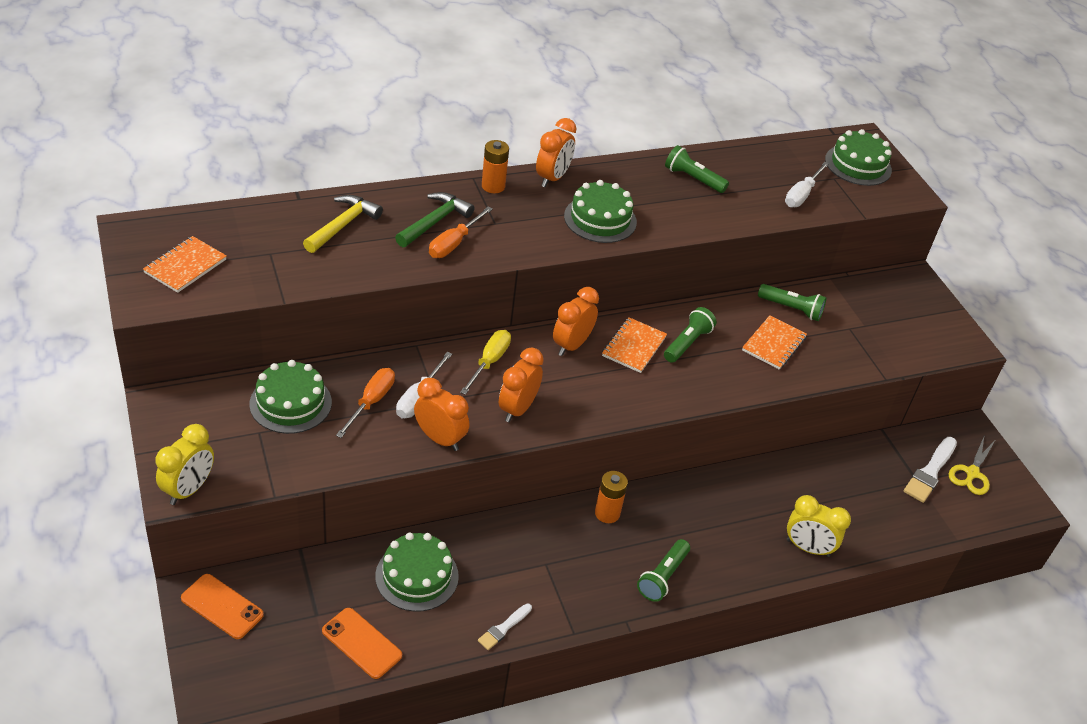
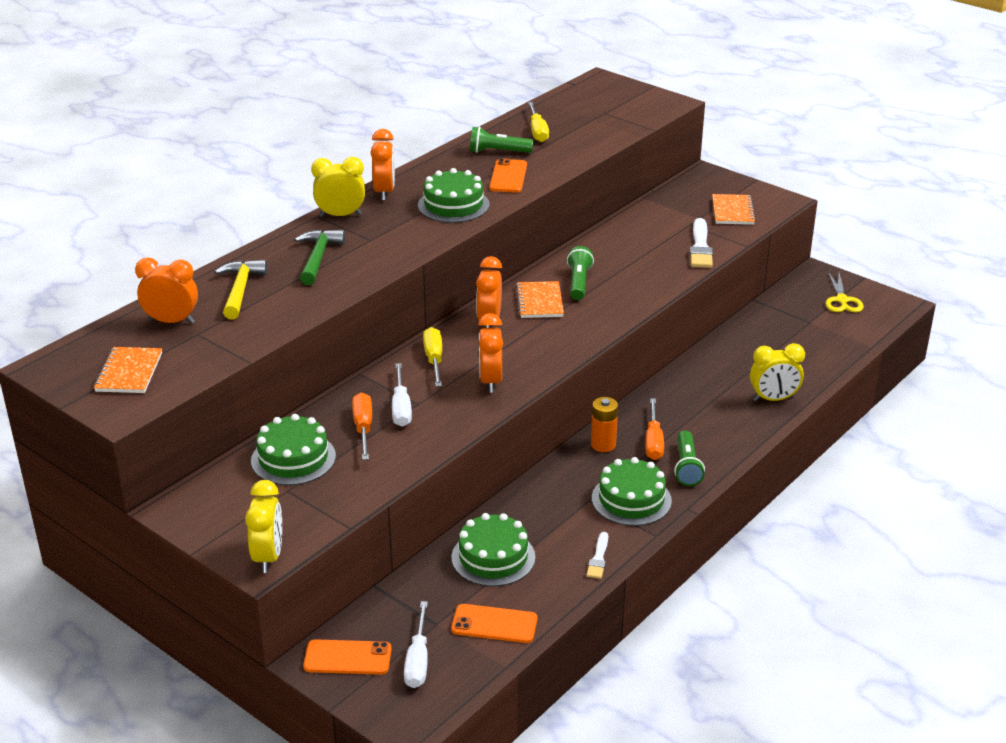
camera: 25 degrees left, 10 degrees down
(440, 439) = (448, 428): orange clock -> orange clock (172, 321)
(454, 243) = (351, 266): orange screwdriver -> orange screwdriver (653, 441)
(493, 186) = (340, 215): orange battery -> yellow clock
(677, 210) = (508, 176): none -> orange phone
(750, 172) = (537, 131): none -> yellow screwdriver
(774, 344) = (644, 257): orange notebook -> orange notebook (733, 211)
(791, 309) = (634, 229): green flashlight -> none
(802, 195) = (592, 132): white screwdriver -> white screwdriver (418, 660)
(858, 165) = (613, 98): green cake -> green cake (631, 499)
(930, 472) = (813, 312): white brush -> white brush (700, 247)

